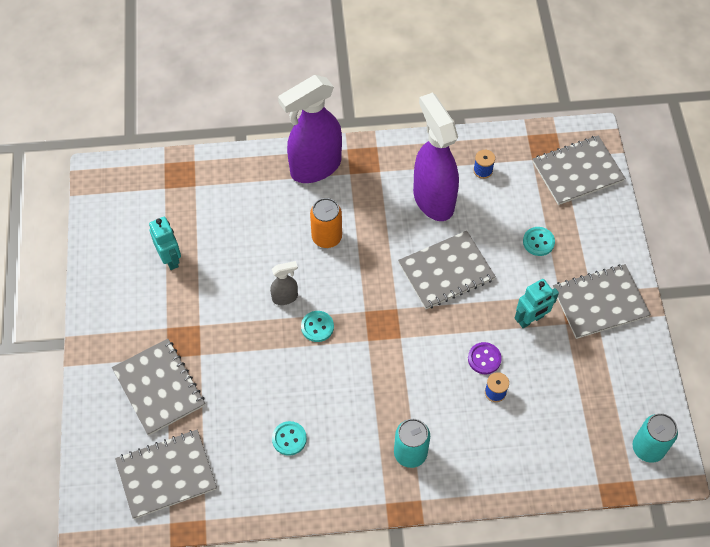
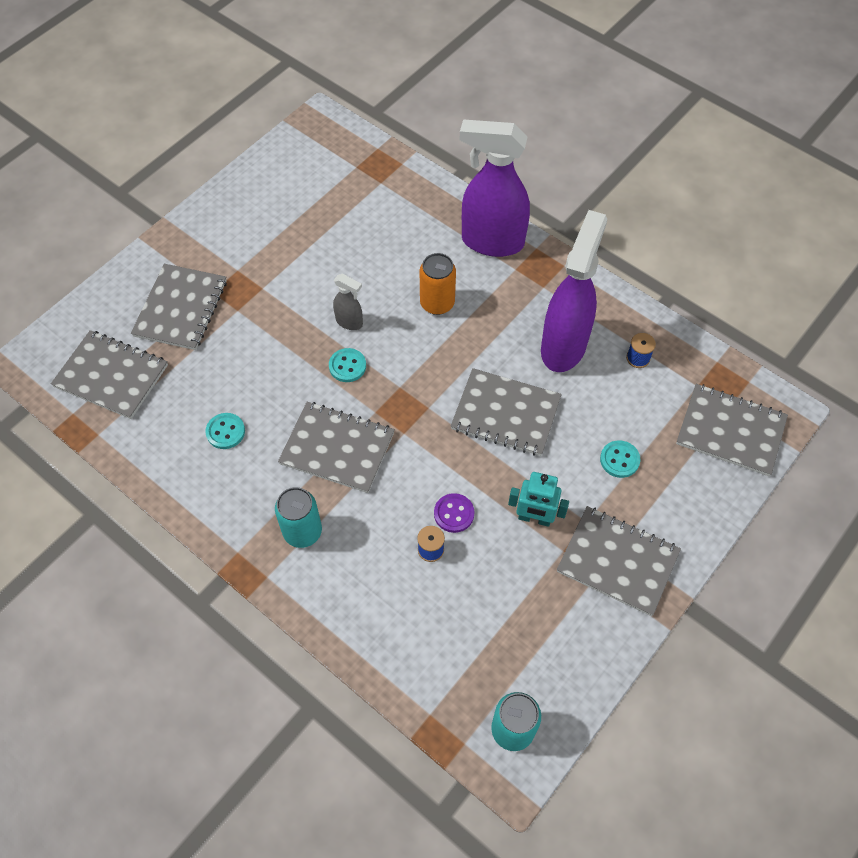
camera: 45 degrees right, 0 degrees up
(170, 259) = (299, 221): turquoise robot -> none
(371, 384) = (337, 448): none -> grey notebook

